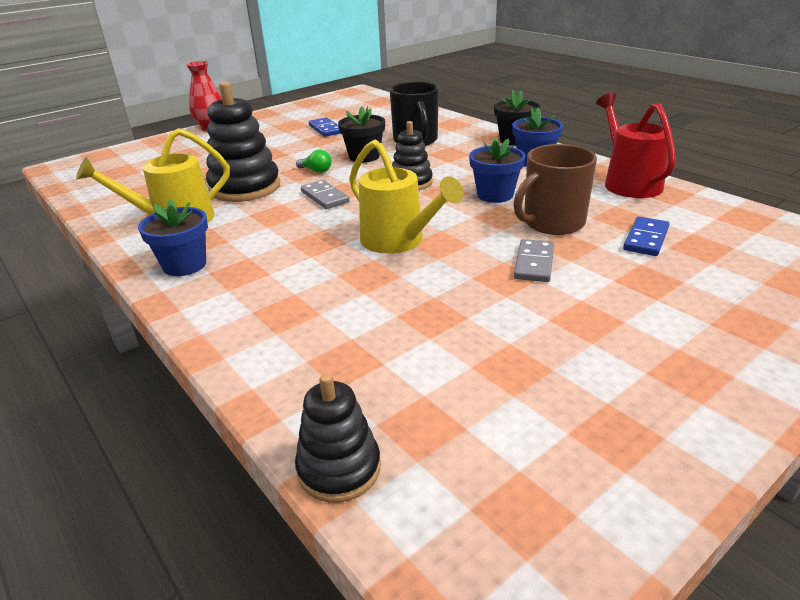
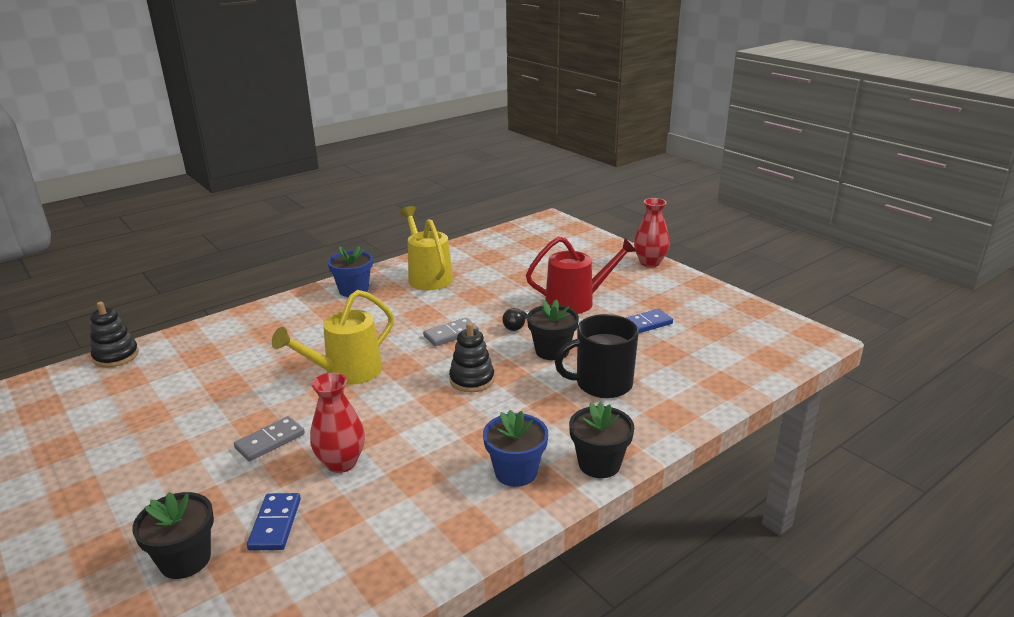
camera: 90 degrees right, 5 degrees down
(245, 187) = (484, 296): black stacking toy -> none
(316, 171) = (516, 326): green light bulb -> black light bulb
(495, 195) = (423, 431): blue flower pot -> none
(534, 263) = (270, 441): grey domino -> grey domino turned 60 degrees counterclockwise
(552, 223) = (341, 463): brown mug -> red vase
(628, 182) = (425, 546): red watering can -> red watering can (577, 301)
(646, 239) = (275, 524): blue domino -> blue domino turned 60 degrees clockwise
(718, 272) = (185, 560): none -> black flower pot

